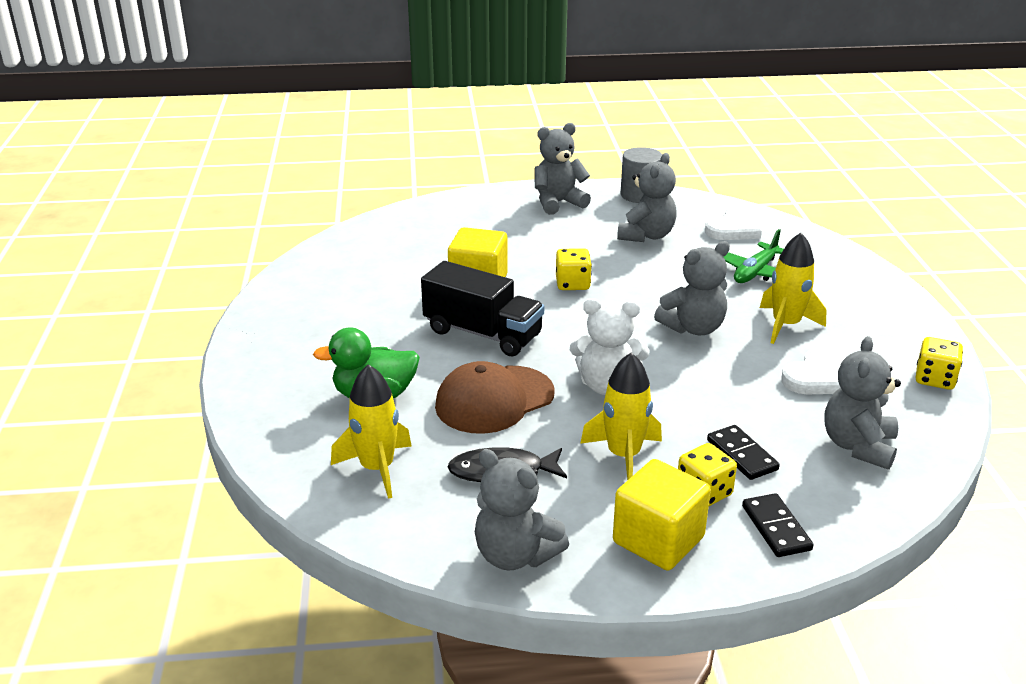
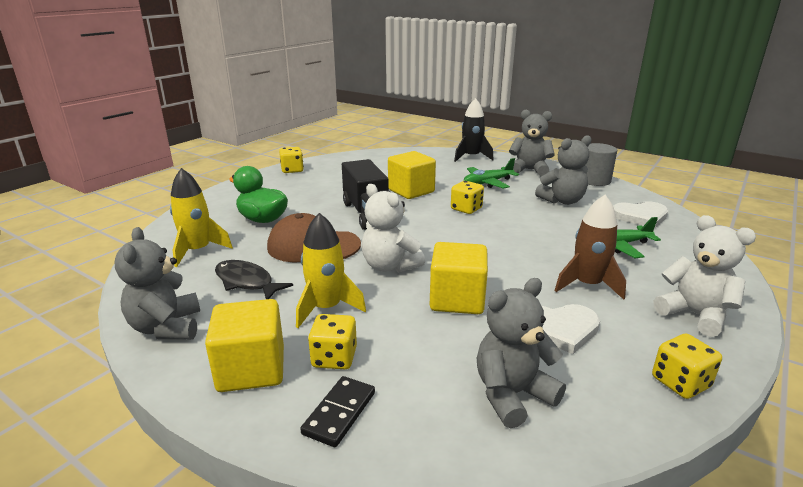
camera: 40 degrees right, 5 degrees down
(272, 310) = (292, 170): none -> yellow dice
(467, 205) = (471, 157): none -> black rocket
(542, 239) = (487, 183): none -> green plane
(693, 328) = (507, 259): grey teddy bear -> none
(713, 389) = (457, 299): none -> yellow cube
(741, 455) = (404, 349): black domino -> none
(786, 325) = (587, 285): yellow rocket -> brown rocket
(883, 317) = (694, 314): none -> white teddy bear

